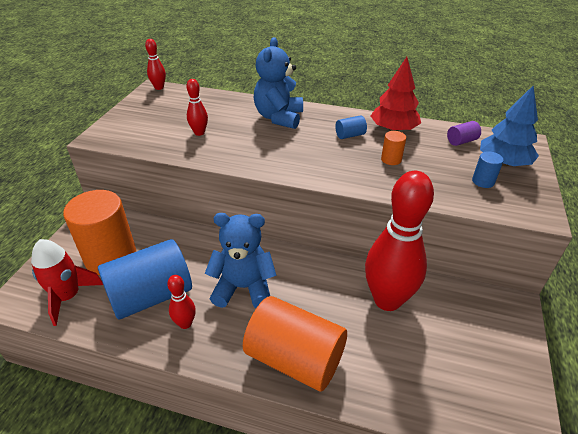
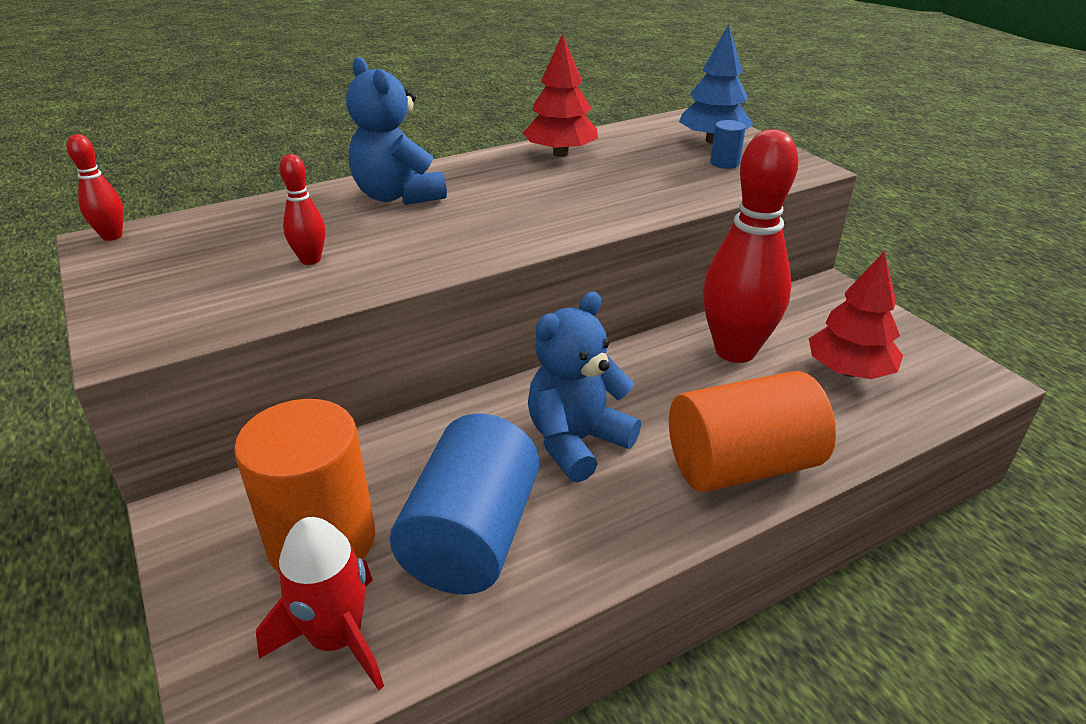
camera: 45 degrees left, 5 degrees down
(185, 323) = (571, 529): red bowling pin -> none
(350, 135) = (524, 178): blue cylinder -> none
(391, 159) = (610, 182): orange cylinder -> none
(437, 360) = (849, 371): none -> red tree
(461, 141) = (645, 138): purple cylinder -> none

